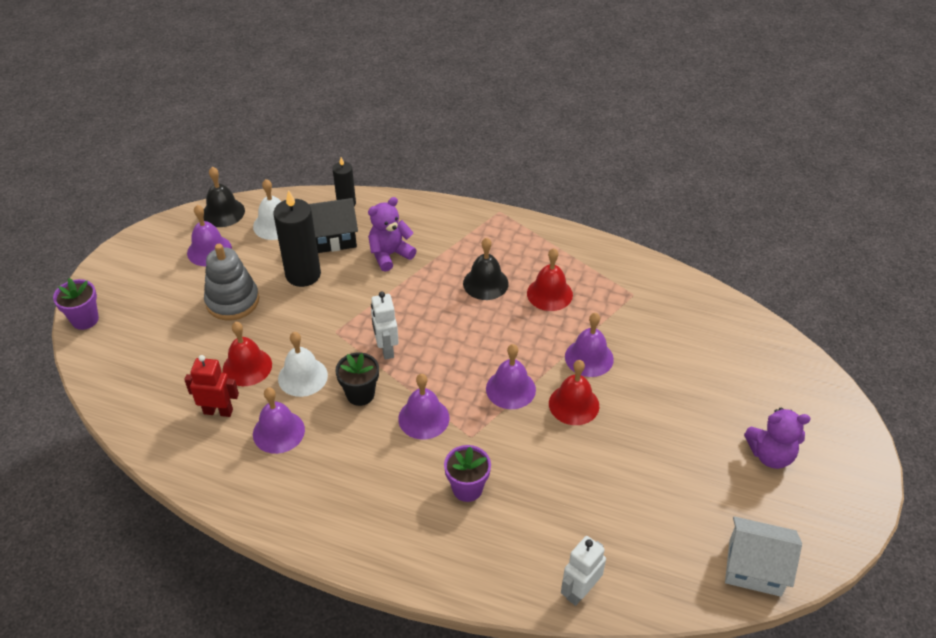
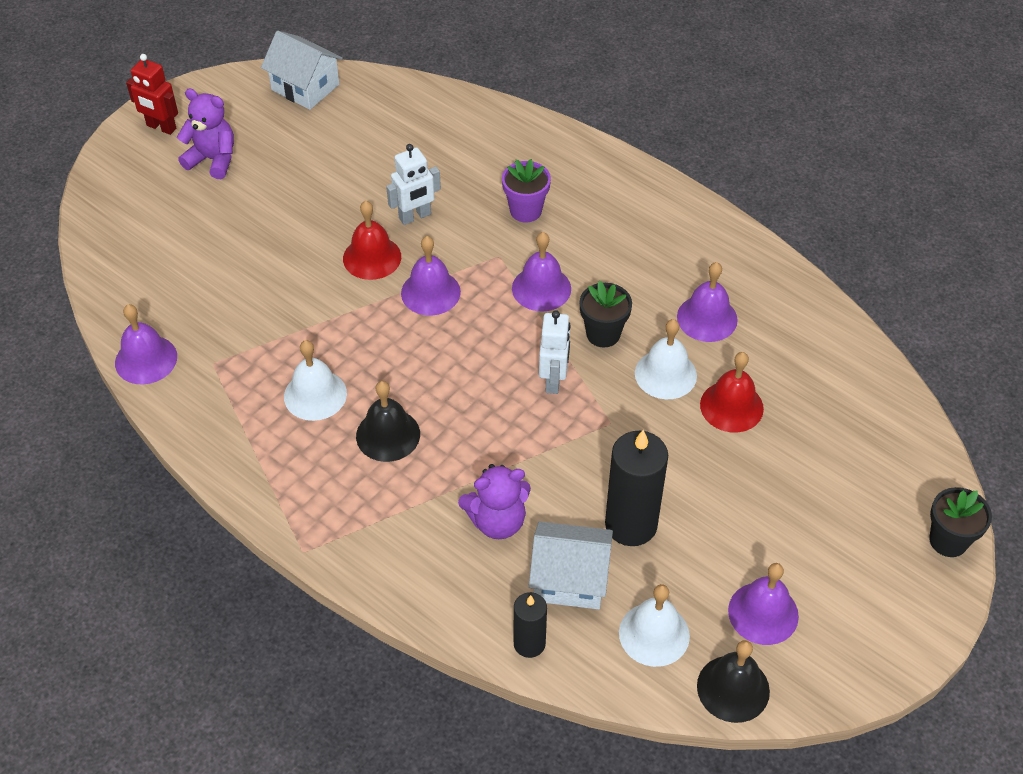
camera: 160 degrees left, 5 degrees up
(85, 319) = (948, 540): purple flower pot -> black flower pot
(218, 411) = (773, 360): red robot -> red robot (161, 127)
(232, 301) = (738, 509): grey stacking toy -> none
(333, 237) = (569, 579): black house -> white house
(549, 294) = (315, 395): red bell -> white bell
(580, 591) = (465, 110): white robot -> white robot (415, 216)
(589, 358) = (321, 301): purple bell -> purple bell (146, 359)

